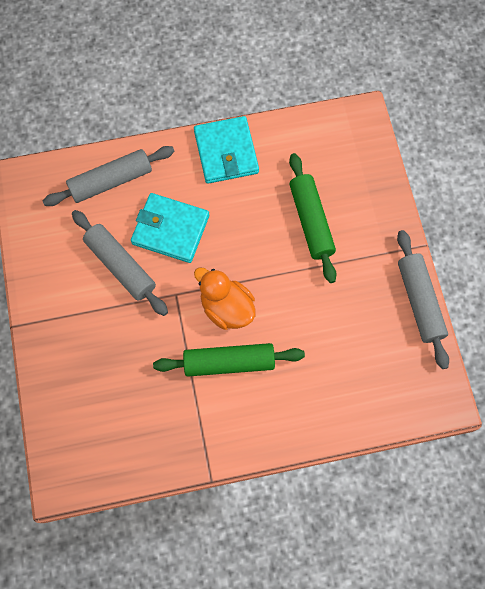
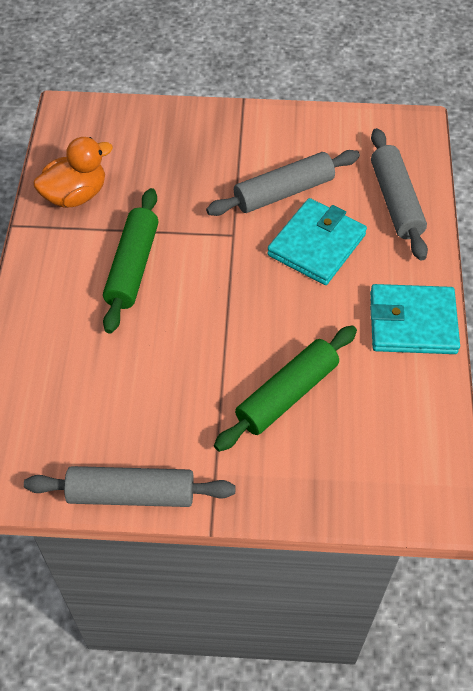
camera: 105 degrees right, 15 degrees down
(226, 308) = (199, 278): orange duck -> orange duck (75, 195)
(311, 221) = (287, 394): green rolling pin -> green rolling pin turned 45 degrees counterclockwise

